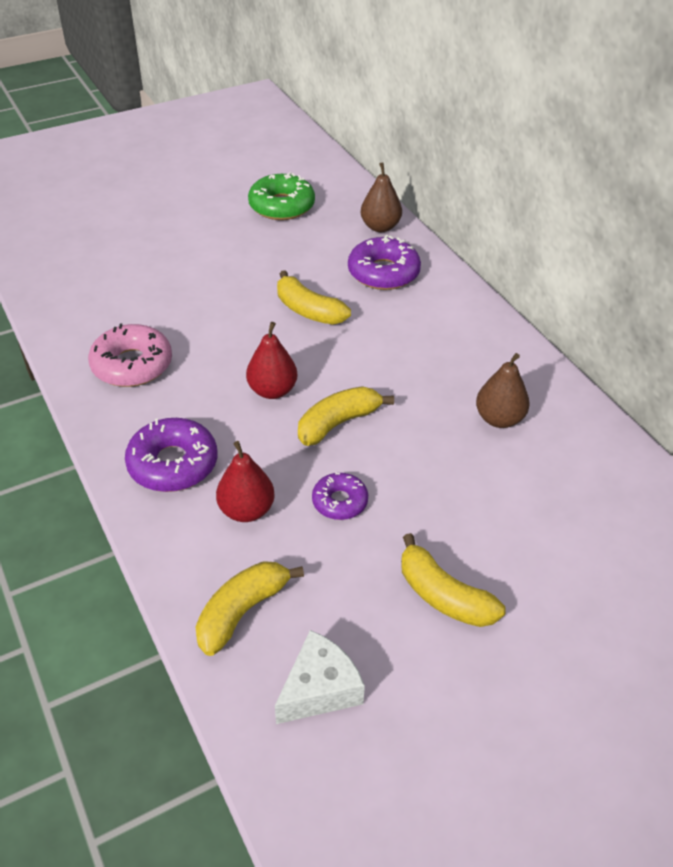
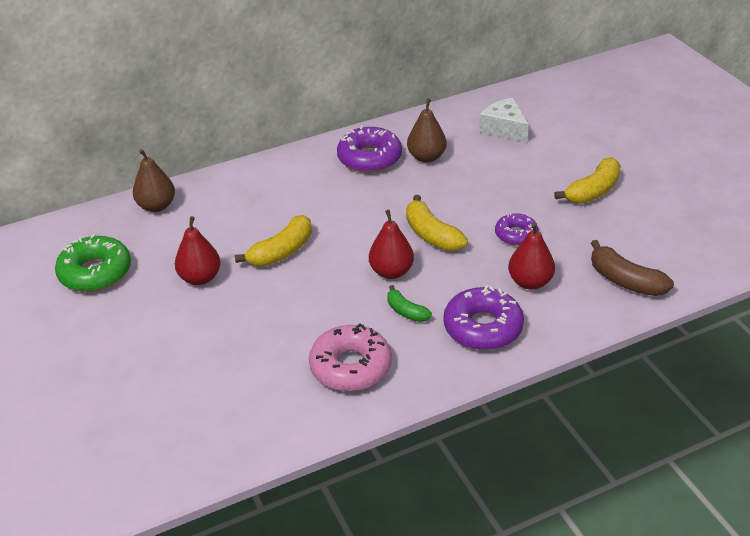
camera: 85 degrees left, 5 degrees down
(206, 403) = (406, 311): none -> green banana
(242, 612) = (625, 281): yellow banana -> brown banana
(270, 263) = (200, 278): none -> red pear
(319, 689) = (677, 244): white cheese -> white cheese (504, 129)
(383, 273) = (232, 206): purple donut -> purple donut (369, 158)

